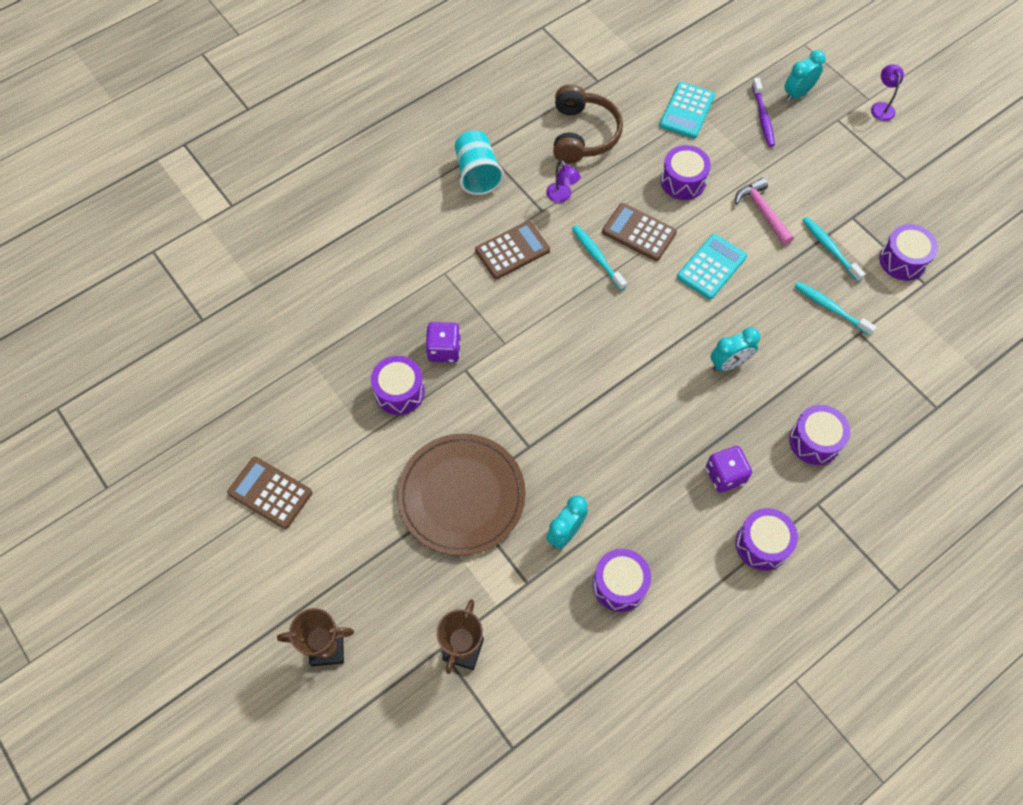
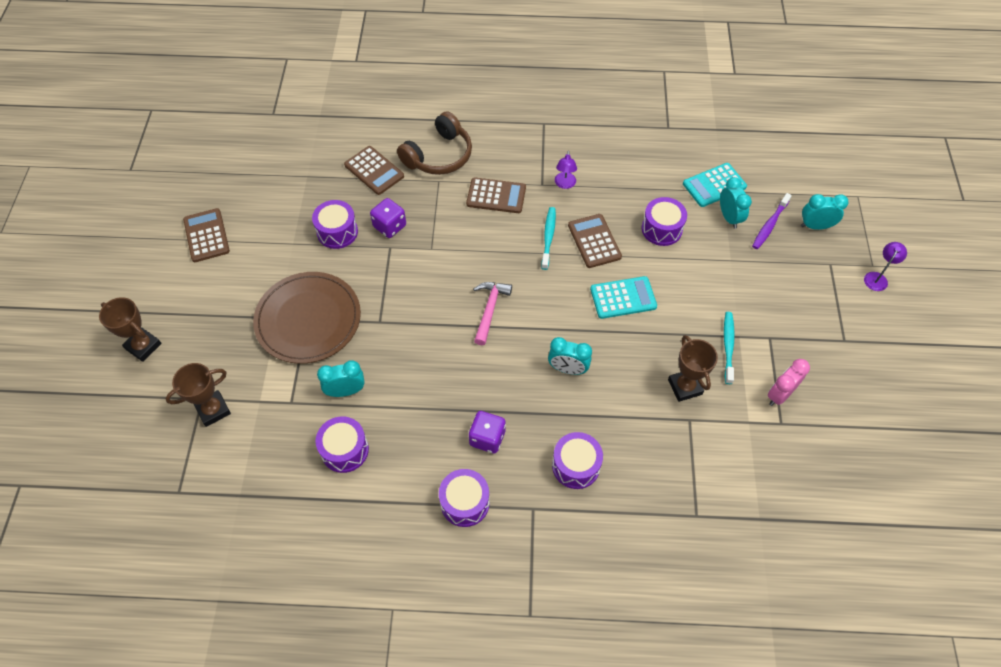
camera: 40 degrees right, 5 degrees down
(371, 306) = (374, 171): none -> brown calculator
(477, 174) = (523, 135): turquoise cup -> none
(582, 134) = (621, 154): brown headphones -> brown headphones (439, 155)
(726, 132) = (729, 217): none -> turquoise clock
(762, 211) = (701, 287): pink hammer -> pink hammer (489, 310)
(830, 308) = (685, 387): turquoise toothbrush -> brown trophy
(902, 260) = (779, 395): purple drum -> pink clock

